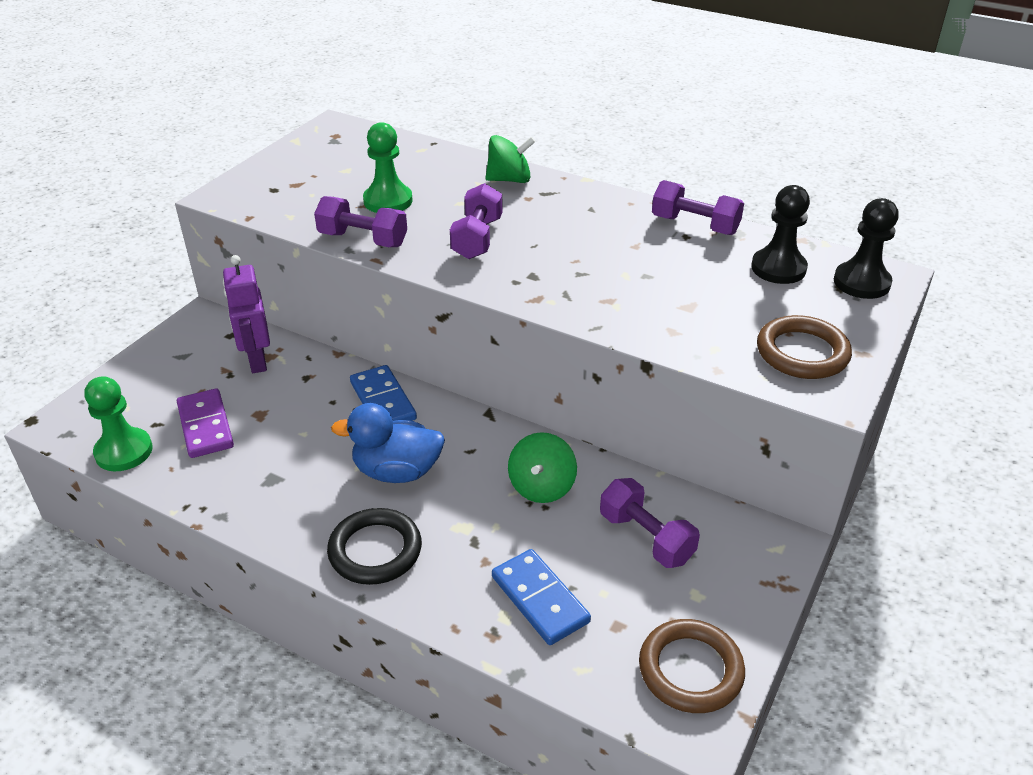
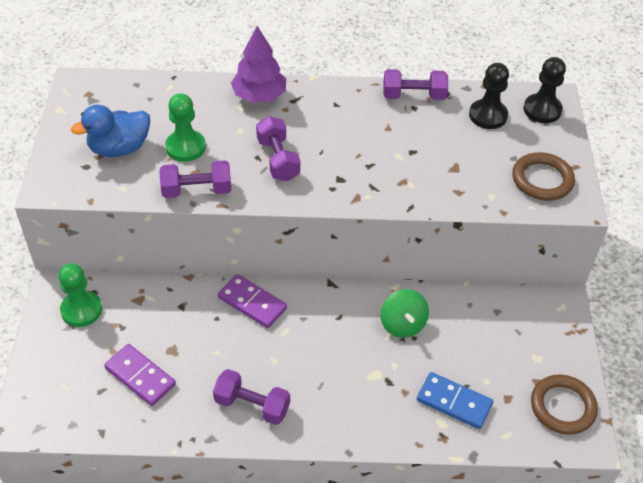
camera: 30 degrees left, 10 degrees up
(124, 451) = (96, 423): green pawn -> green pawn (81, 310)
(257, 361) = (133, 307): purple robot -> none
(375, 550) = (332, 416): black ring -> none
(383, 401) = (252, 303): blue domino -> purple domino
(397, 471) = (303, 353): blue duck -> blue duck (119, 148)
(509, 180) = (259, 96): green spinning top -> purple tree
(646, 538) = (486, 333): purple dumbbell -> purple dumbbell (252, 405)

